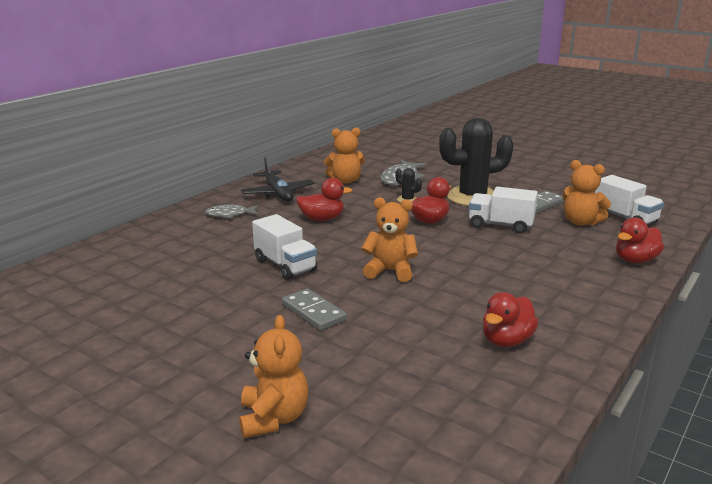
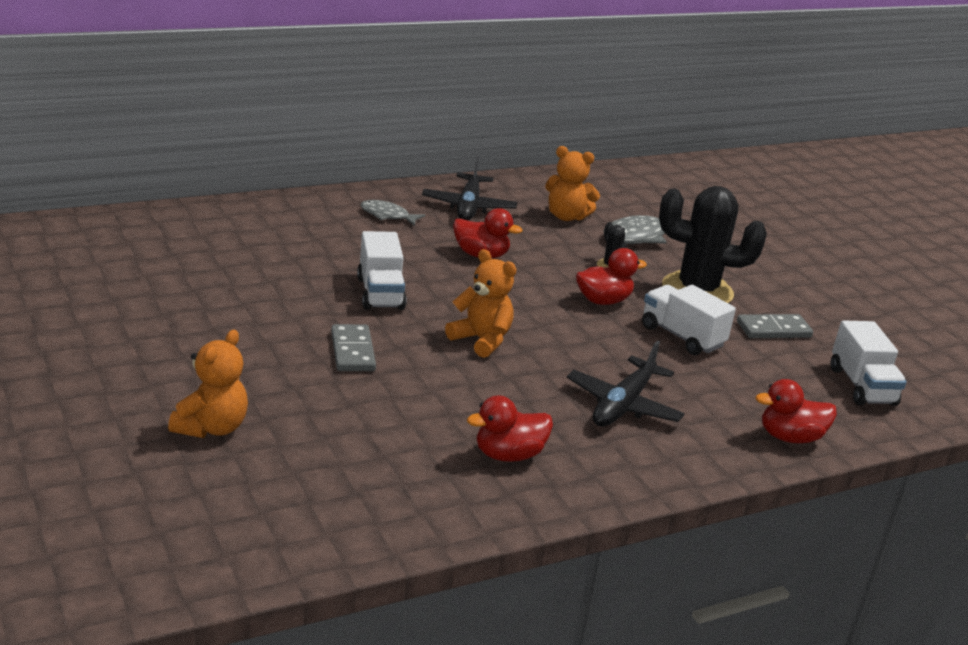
camera: 25 degrees right, 5 degrees up
(526, 278) = (623, 404): none -> black plane
(581, 222) = (792, 370): orange teddy bear -> none

